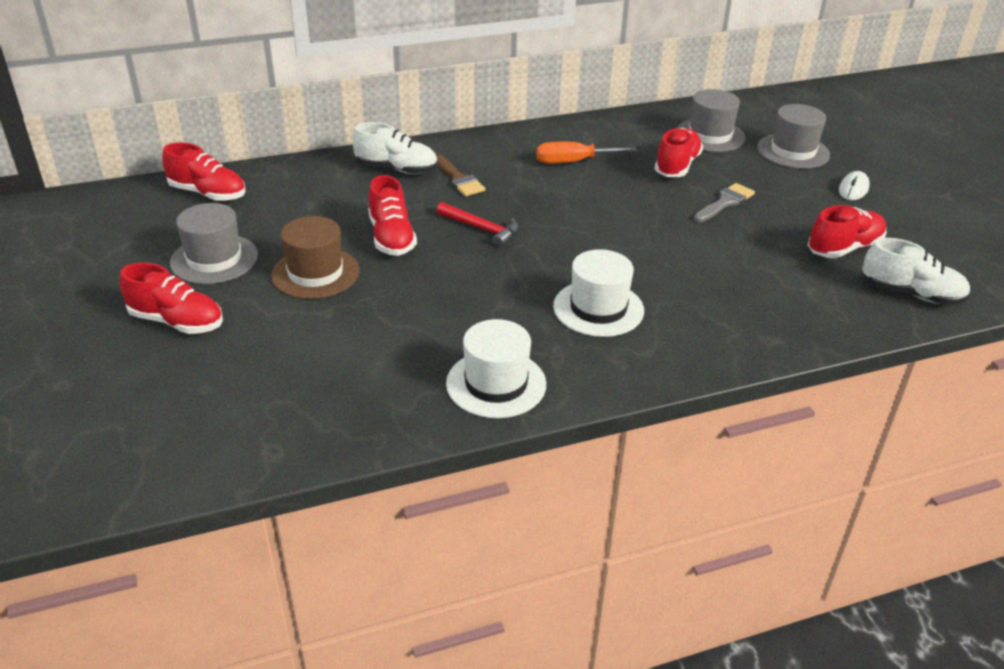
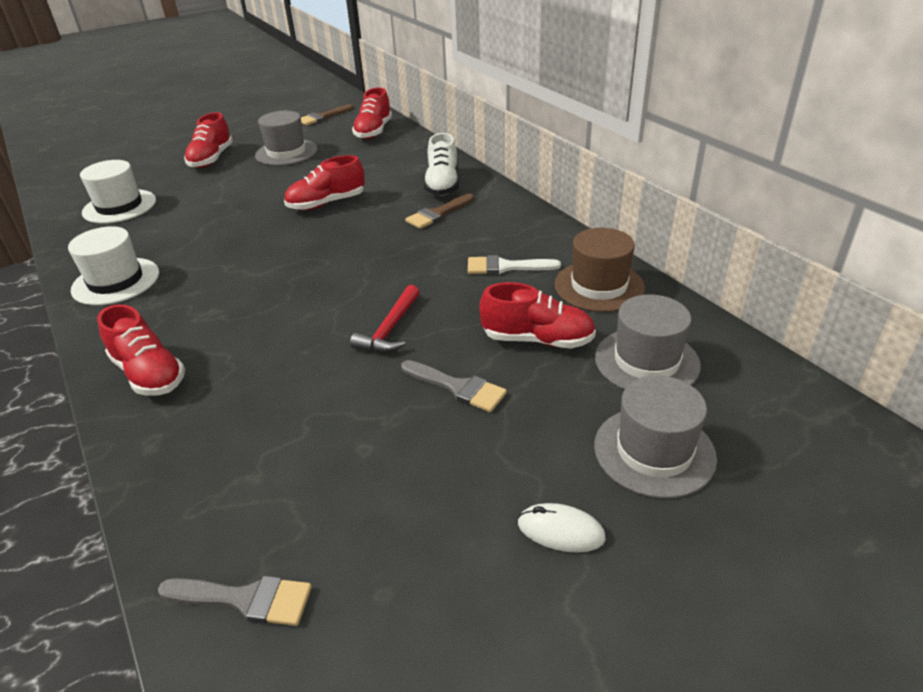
camera: 80 degrees right, 0 degrees up
(111, 225) = (323, 117): none -> brown brush
(315, 273) = (271, 186): brown hat -> brown hat (599, 286)
(481, 229) = (350, 238): red hammer -> red hammer (390, 329)
(572, 162) = (506, 267): orange screwdriver -> white brush
(598, 308) = (219, 317): white hat -> white hat (119, 206)
(844, 248) = (365, 515): red shoe -> red shoe (149, 374)
(911, 294) = (245, 599): white shoe -> grey brush

